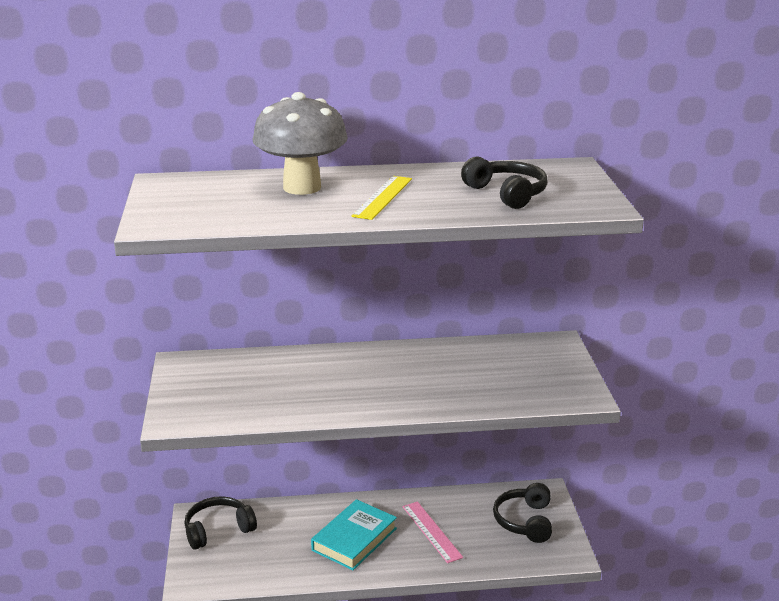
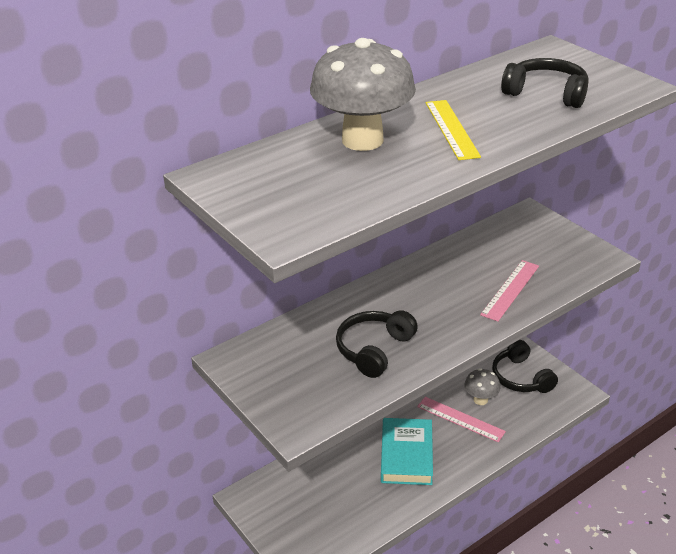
camera: 30 degrees left, 10 degrees up
(218, 530) = (280, 502): black headphones -> black headphones (374, 349)
(462, 391) = (510, 290): none -> pink ruler
(466, 524) = (480, 400): none -> grey mushroom

